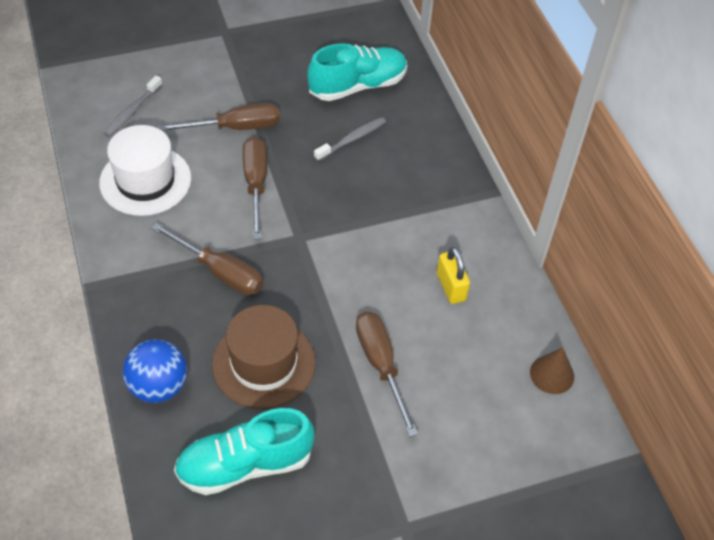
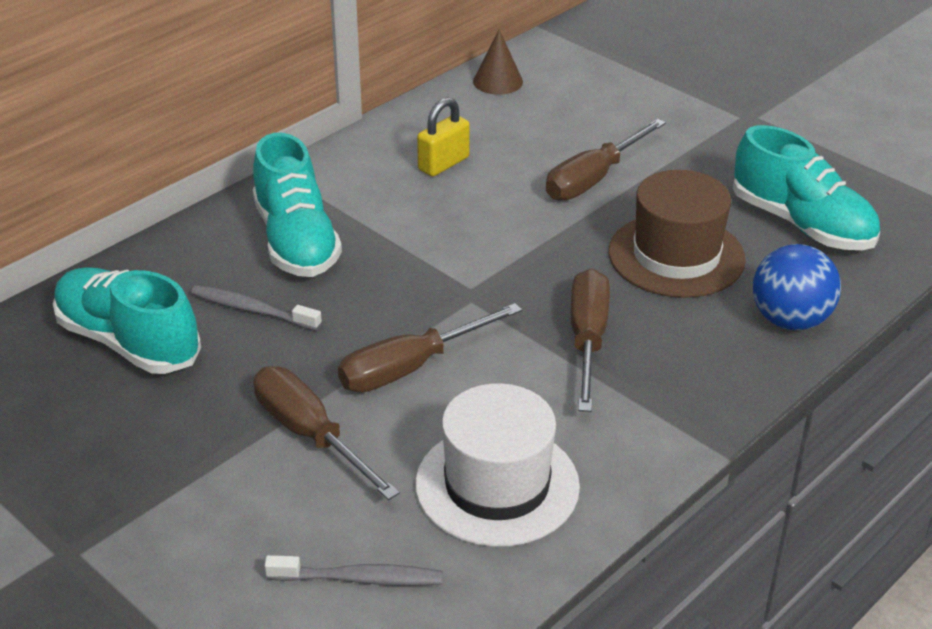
camera: 115 degrees left, 15 degrees down
(406, 179) = (296, 241): none -> turquoise shoe

